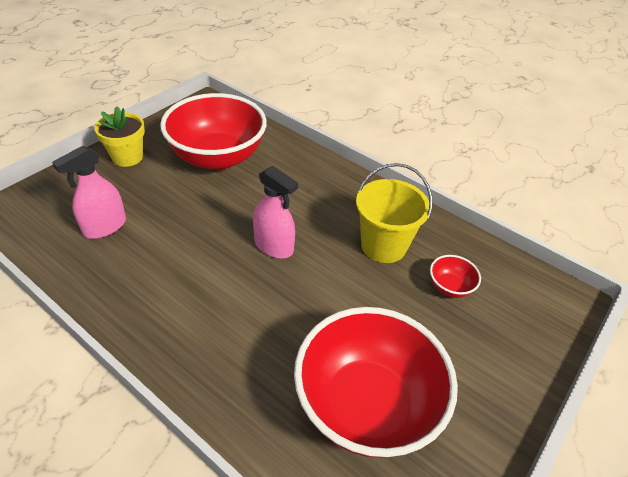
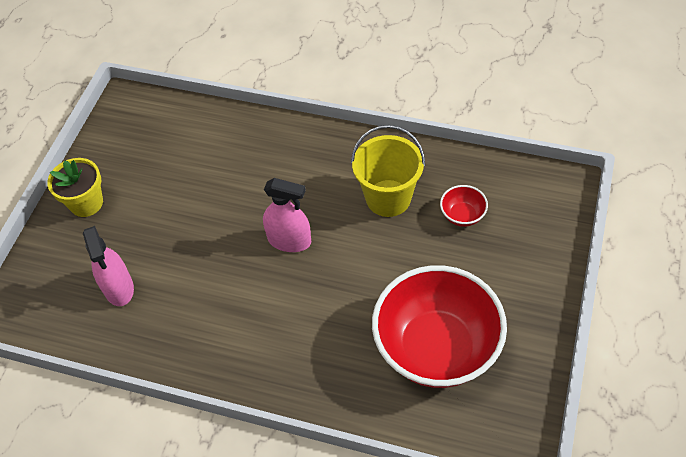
camera: 15 degrees left, 10 degrees up
(105, 227) = (119, 288): pink spray bottle -> pink spray bottle turned 45 degrees counterclockwise
(217, 158) = (179, 166): red bowl -> none

